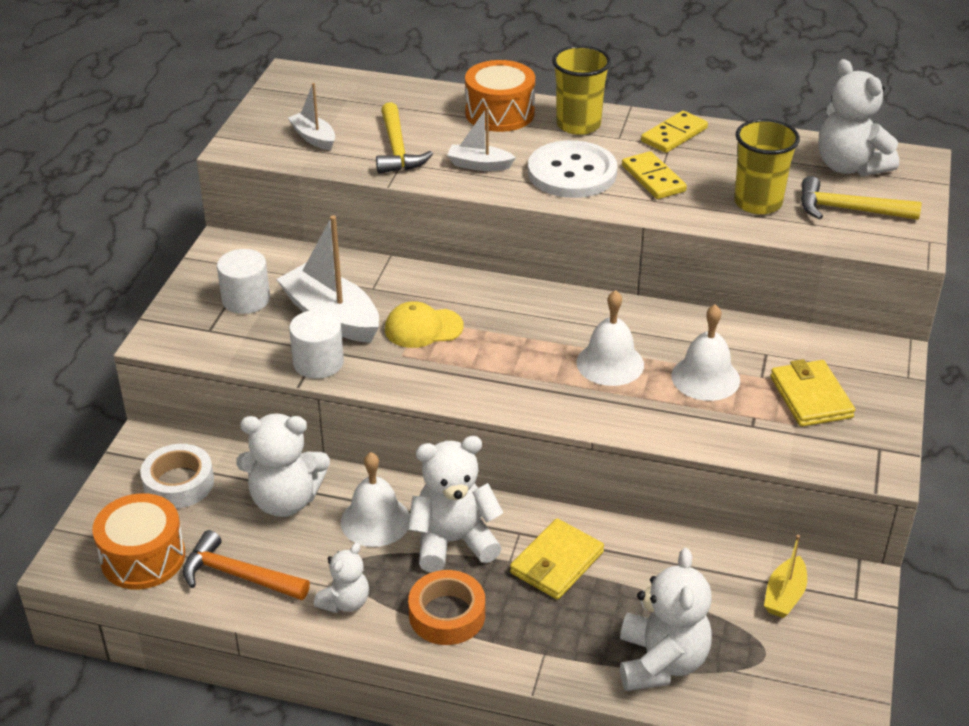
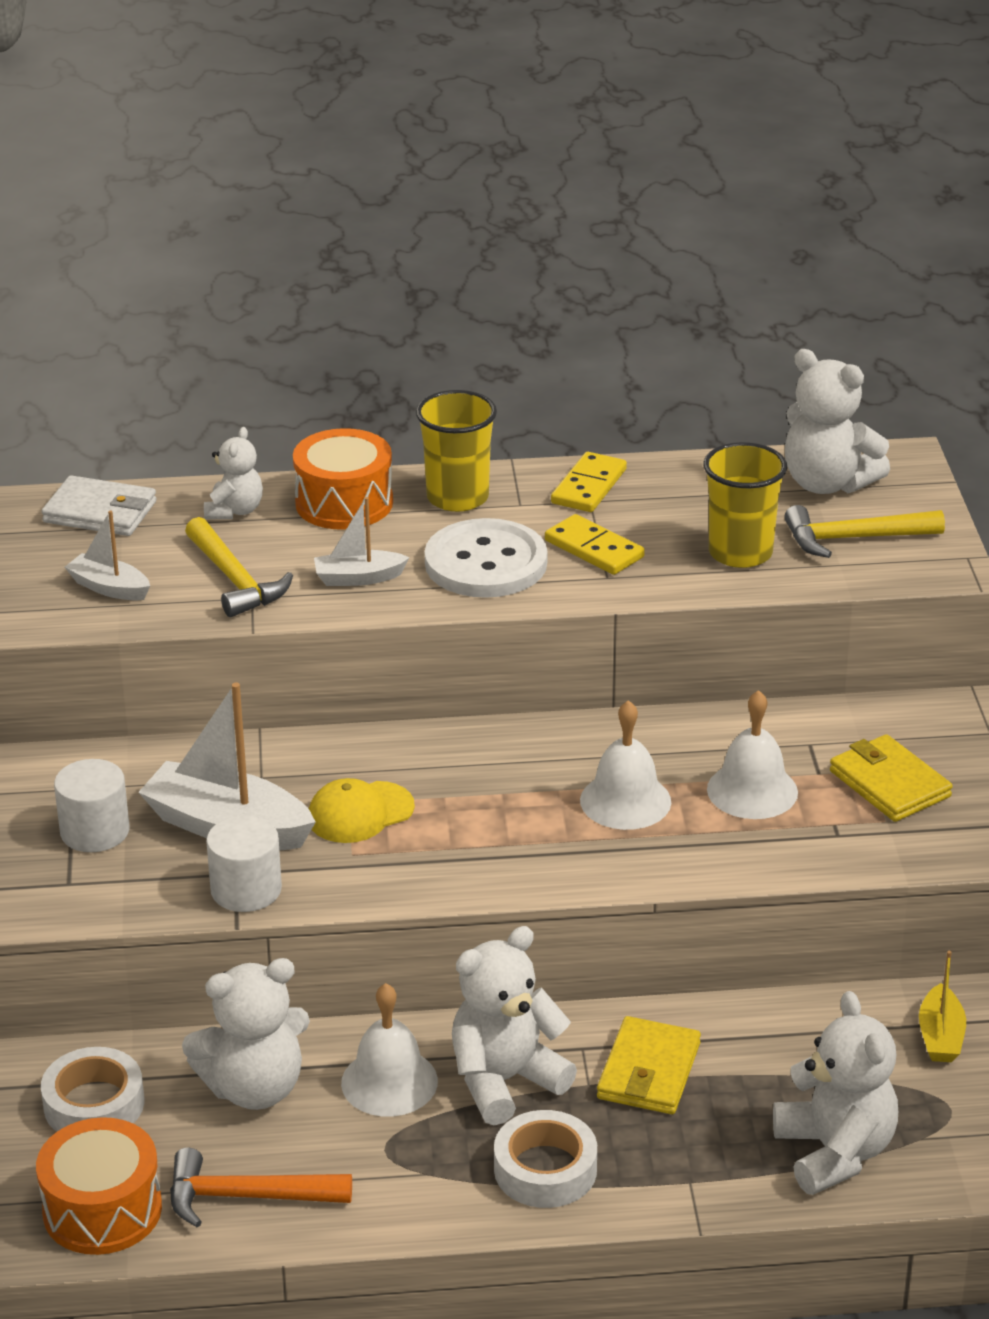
camera: 20 degrees left, 5 degrees down
(338, 88) = (100, 512): none -> white wallet
(345, 602) = (407, 1191): white teddy bear -> white teddy bear (234, 511)
(447, 614) = (545, 1169): orange tape -> white tape

